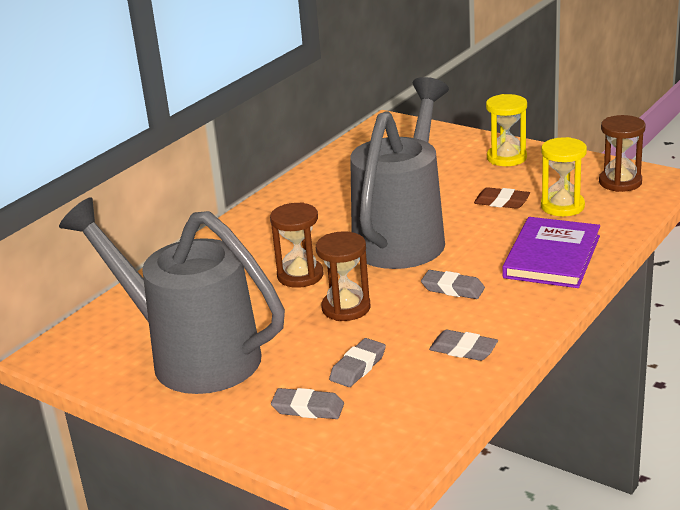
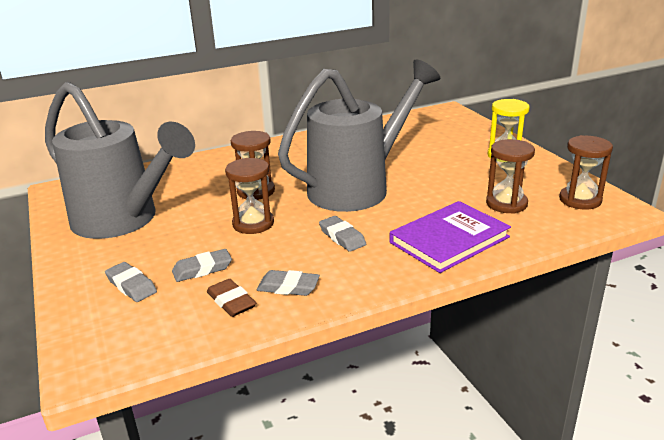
camera: 30 degrees right, 0 degrees up
(193, 356) = (122, 220): grey watering can -> grey watering can turned 150 degrees clockwise
(463, 350) = (288, 287): grey eraser -> grey eraser turned 45 degrees counterclockwise
(501, 202) = (461, 186): brown eraser -> brown eraser (231, 301)
(562, 206) = (506, 204): yellow hourglass -> brown hourglass

